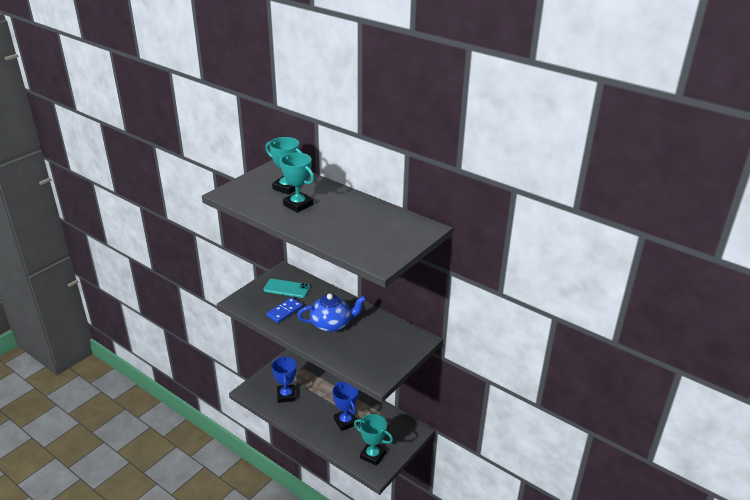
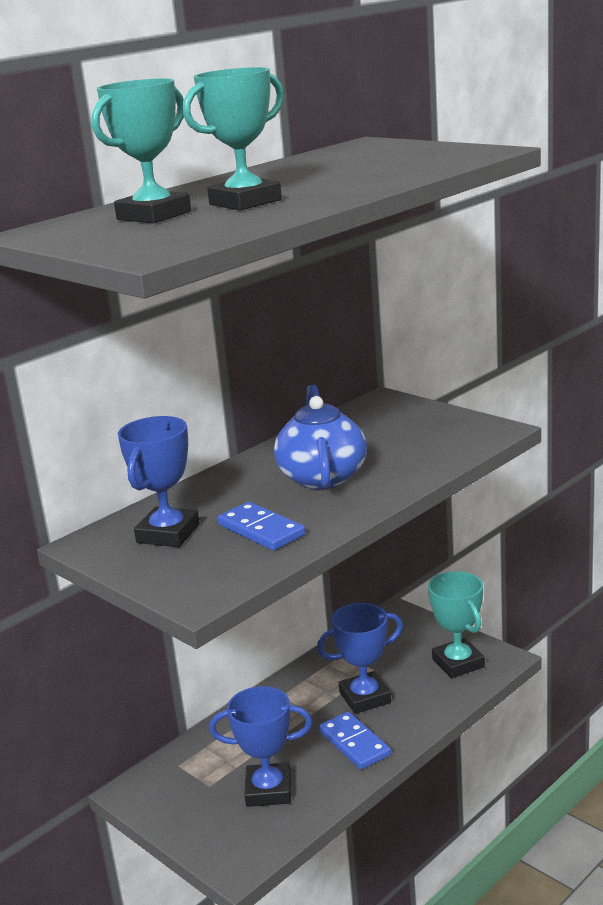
camera: 80 degrees left, 10 degrees down
(286, 288) = (168, 534): turquoise phone -> blue trophy
(313, 420) = (354, 743): none -> blue domino
(372, 455) = (458, 663): turquoise trophy -> turquoise trophy turned 60 degrees counterclockwise

